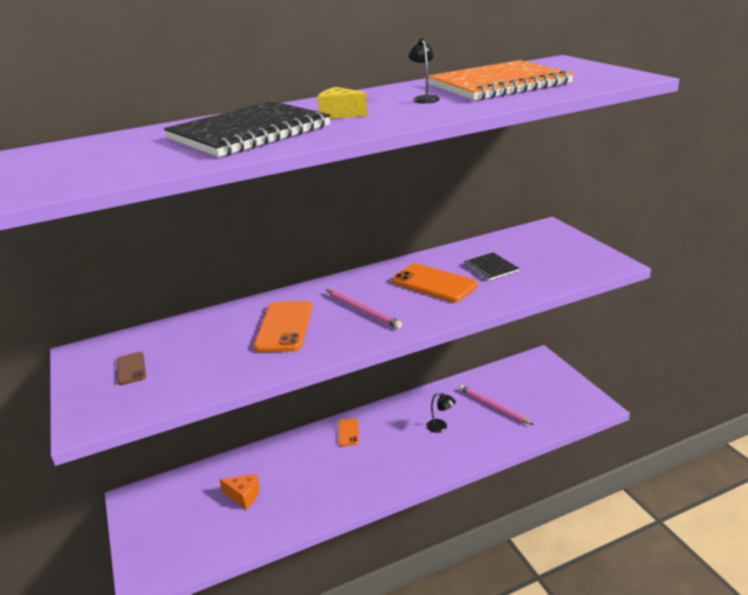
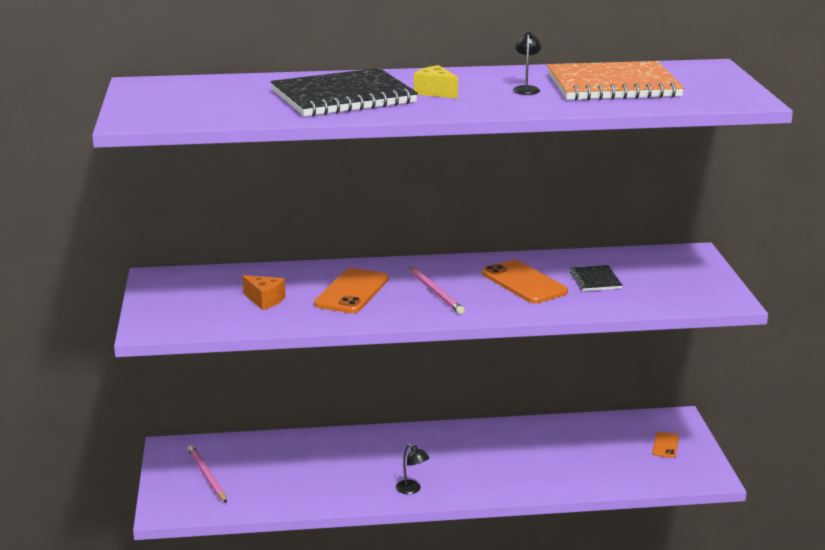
camera: 15 degrees right, 5 degrees down
(131, 368) = (197, 298): brown phone -> none
(244, 496) = (281, 470): orange cheese -> orange cheese (265, 300)
(348, 432) = (415, 440): orange phone -> orange phone (665, 445)
(441, 427) = (519, 457): black lamp -> black lamp (412, 489)
(493, 406) = (590, 451): pink pencil -> pink pencil (207, 476)

